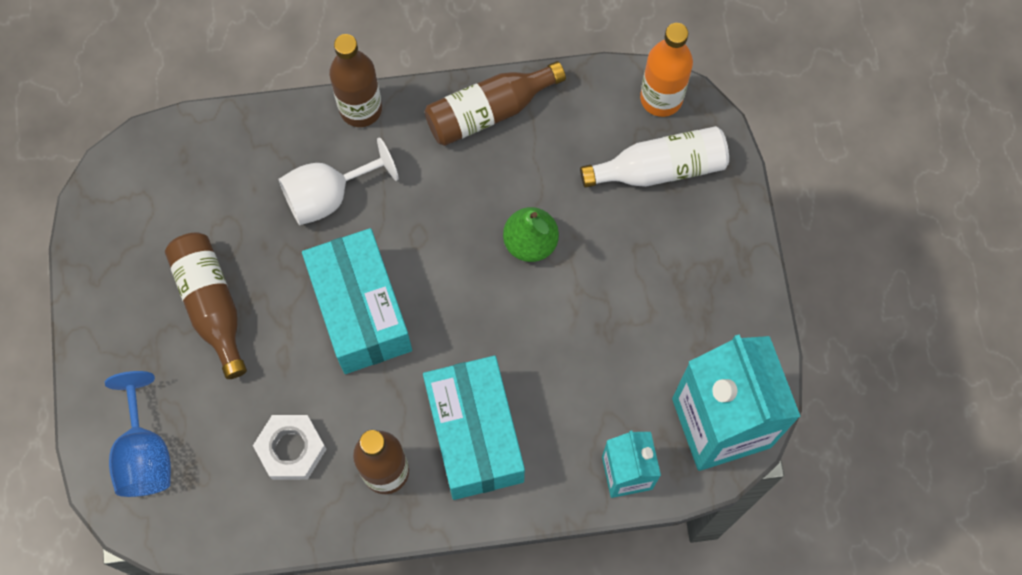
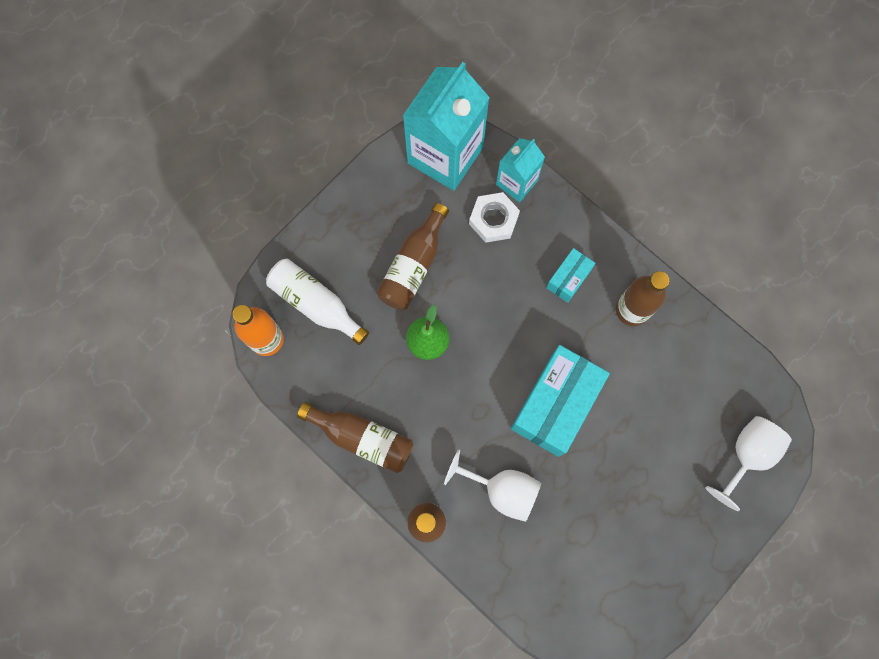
camera: 130 degrees left, 5 degrees up
(145, 454) = (747, 455): blue goblet -> white goblet
(211, 305) = (630, 499): brown bottle -> brown bottle (413, 265)
(291, 449) = (668, 373): white nut -> white nut (493, 220)
(475, 435) = (568, 279): turquoise box -> turquoise box, size x0.50

